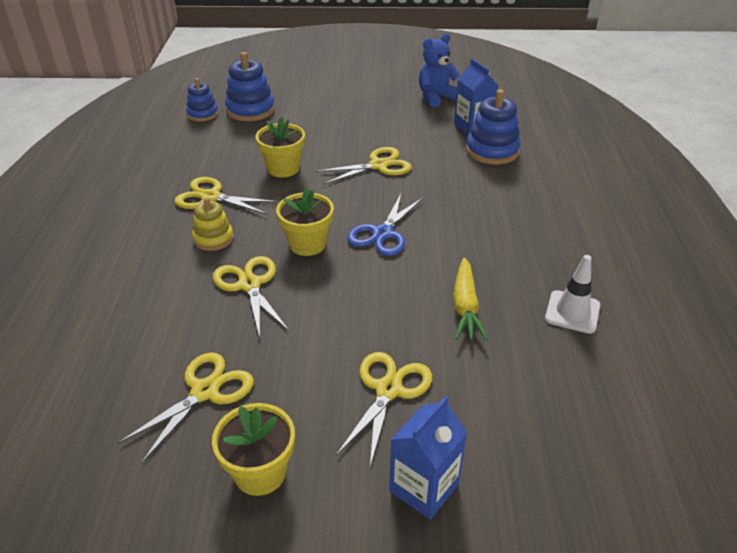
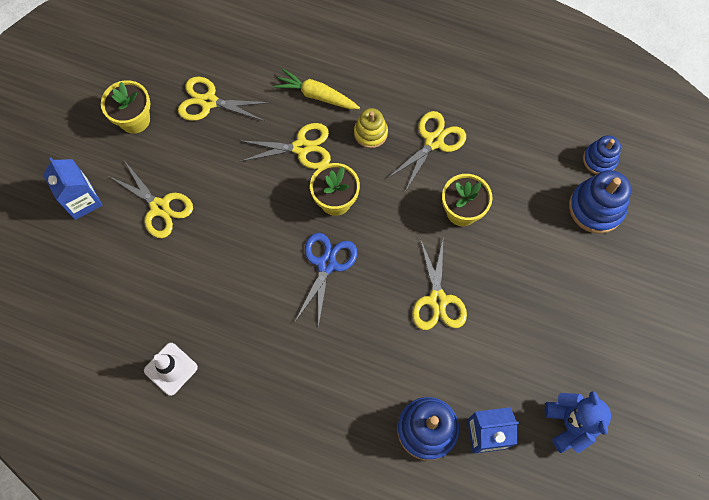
camera: 110 degrees right, 30 degrees up
(205, 391) = (208, 102): yellow scissors -> yellow scissors turned 135 degrees clockwise
(383, 233) = (326, 264): blue scissors -> blue scissors turned 60 degrees clockwise
(465, 307) = (212, 291): yellow carrot -> yellow carrot (317, 95)

